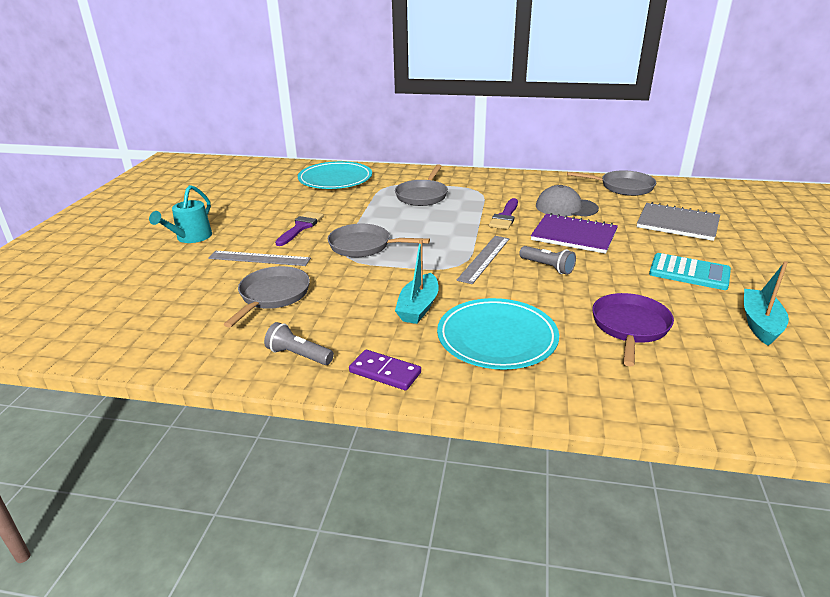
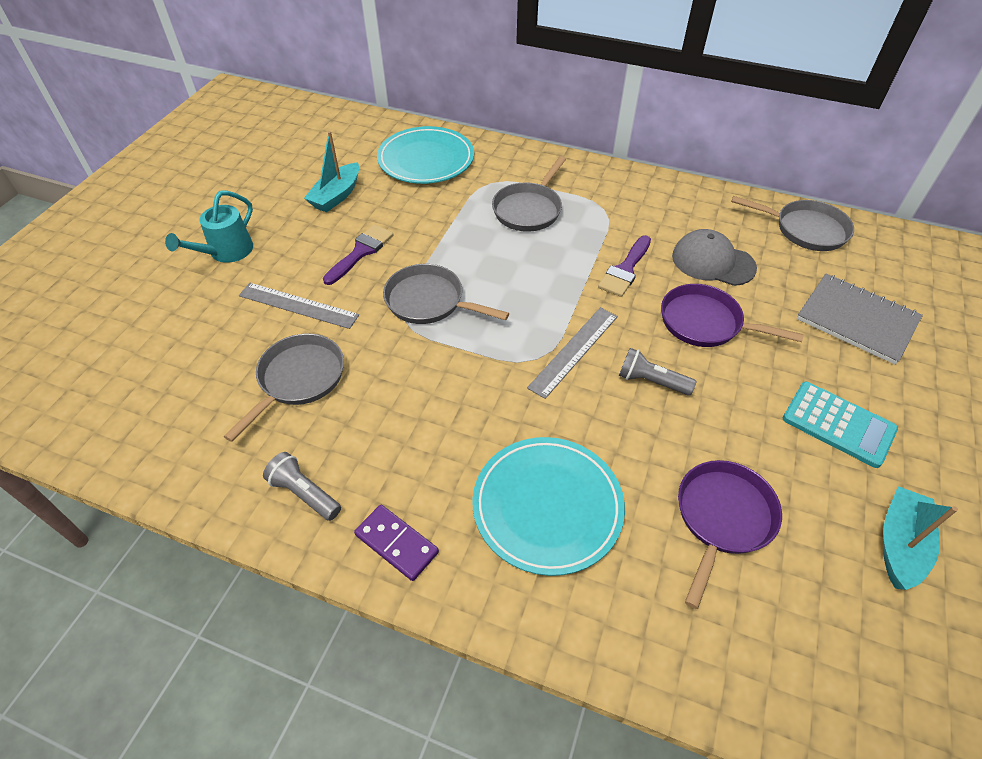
camera: 10 degrees right, 20 degrees up
(418, 307) = (466, 431): turquoise boat -> turquoise boat (336, 196)
(547, 267) = (651, 381): grey flashlight -> grey flashlight turned 150 degrees clockwise
(574, 235) = (705, 323): purple notebook -> purple pan

